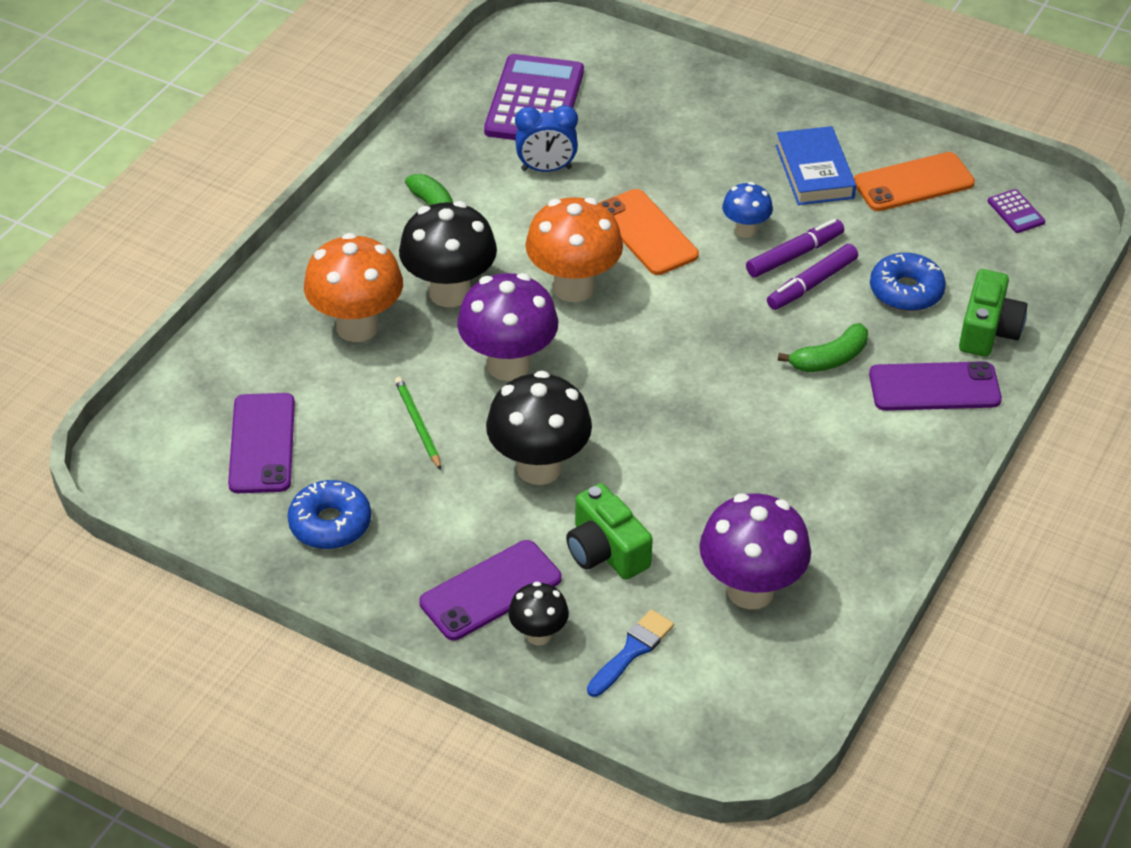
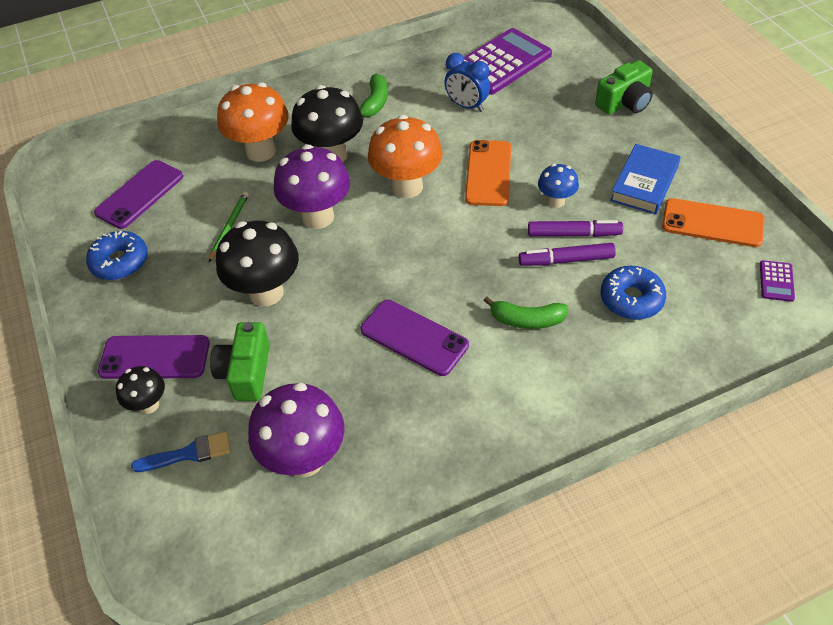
camera: 40 degrees right, 5 degrees up
(934, 387) = (584, 383): purple phone -> purple phone (414, 338)
(988, 330) = (668, 361): green camera -> green camera (625, 102)

